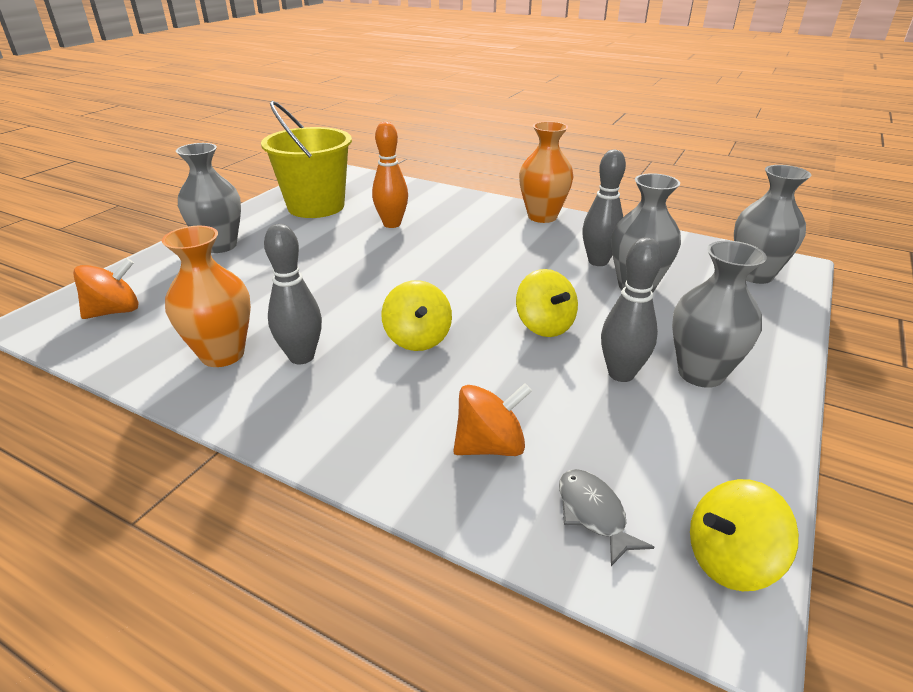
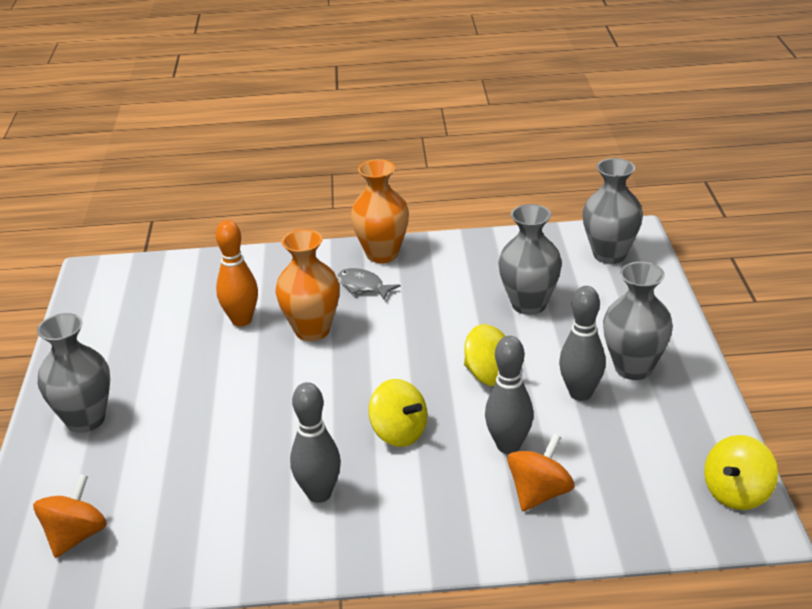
camera: 30 degrees left, 0 degrees up
(222, 354) = (245, 524): orange vase -> orange vase (312, 330)
(316, 206) = (130, 329): yellow bucket -> none
(593, 514) = (643, 505): grey fish -> grey fish (363, 286)
(598, 261) = (477, 289): grey bowling pin -> grey bowling pin (508, 446)

